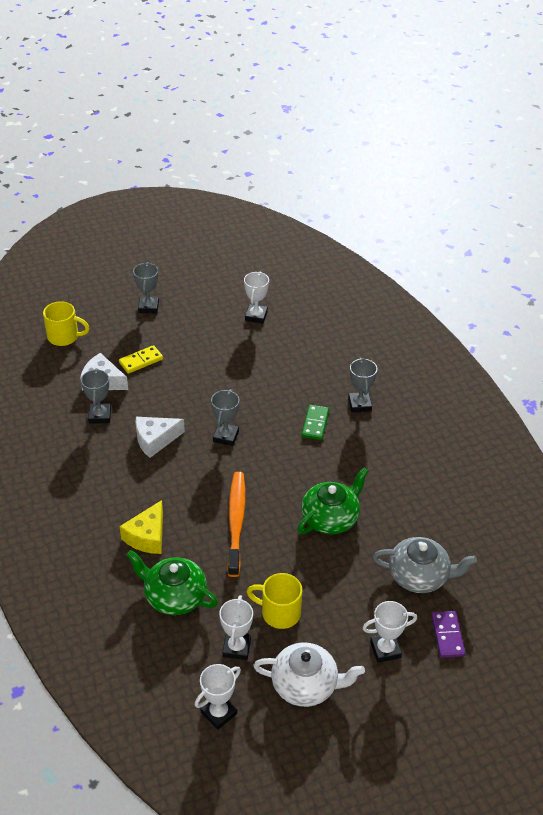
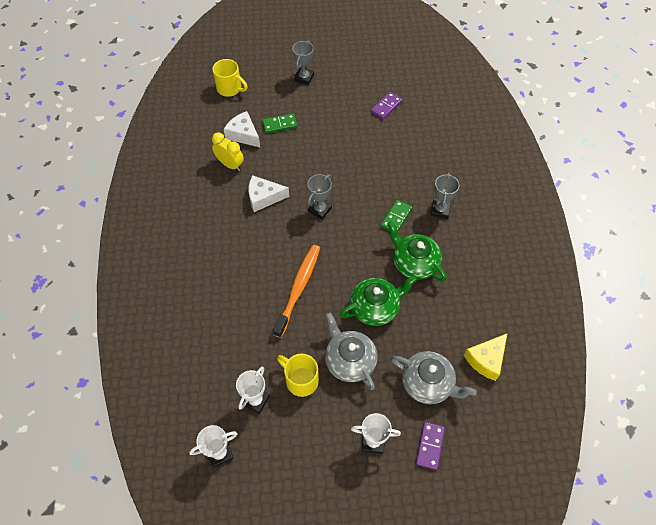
camera: 20 degrees right, 15 degrees up
(100, 416) = (230, 165): grey trophy -> yellow clock
(141, 361) = (280, 124): yellow domino -> green domino
(147, 536) = (225, 280): yellow cheese -> yellow cheese (486, 359)
(174, 596) = (225, 339): green teapot -> green teapot (414, 263)
(256, 316) = (386, 107): white trophy -> purple domino
(306, 685) = (296, 451): white teapot -> none
(325, 578) = (349, 360): none -> grey teapot

